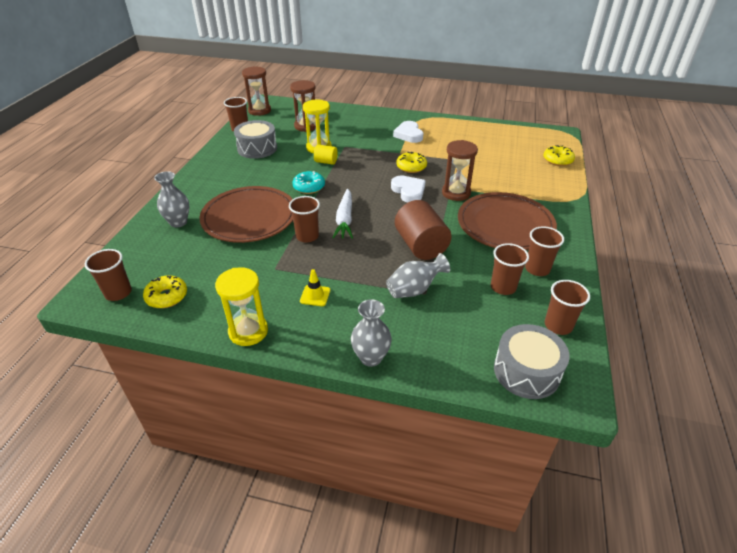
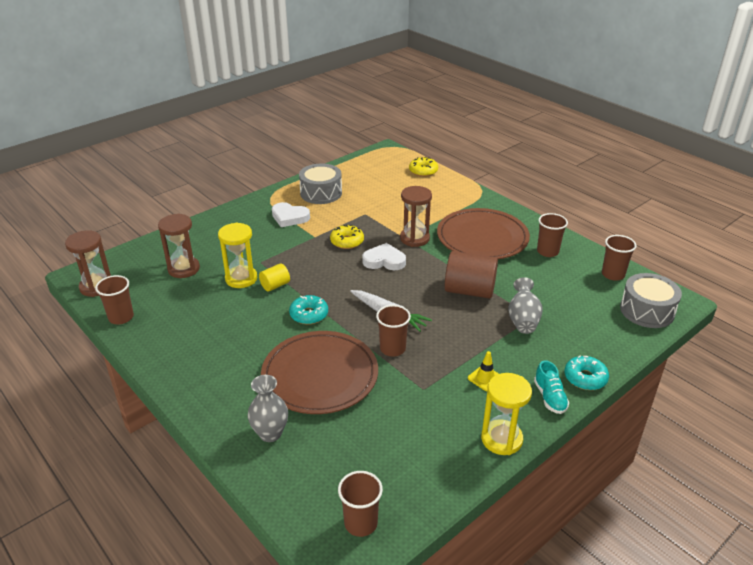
camera: 55 degrees left, 5 degrees down
(167, 296) = (402, 483): yellow donut -> none
(257, 148) = (184, 320): grey drum -> grey drum (321, 193)
(323, 342) = (549, 397): none -> turquoise shoe
(371, 357) = (585, 378): grey vase -> turquoise donut
(503, 287) = (555, 277): brown cup -> none

